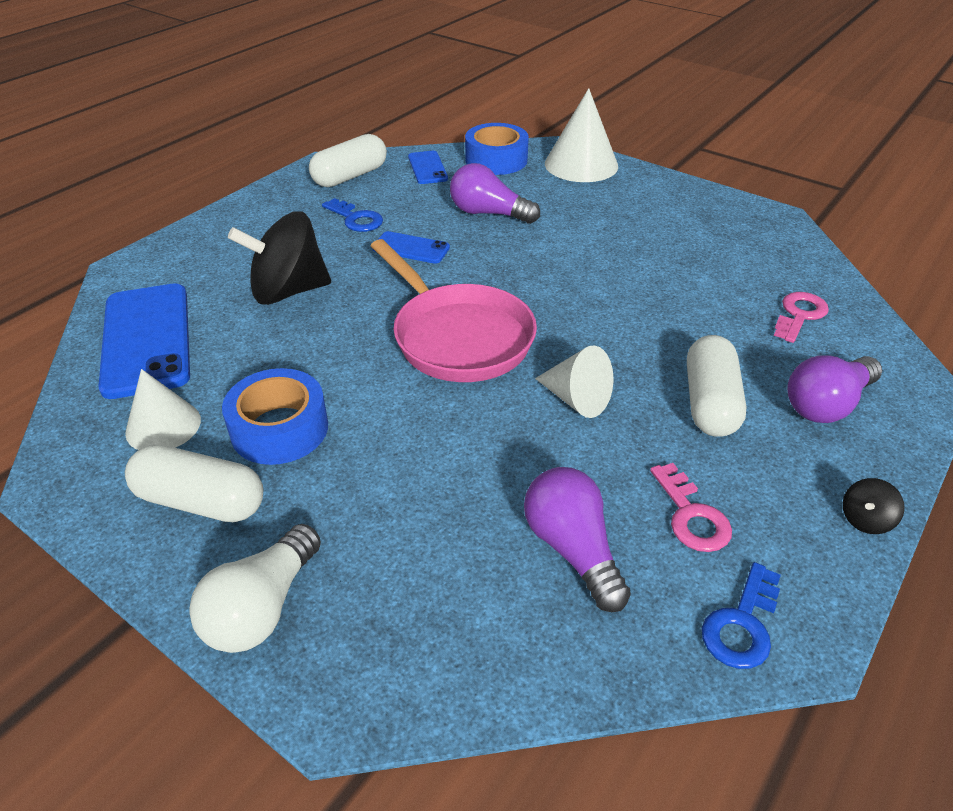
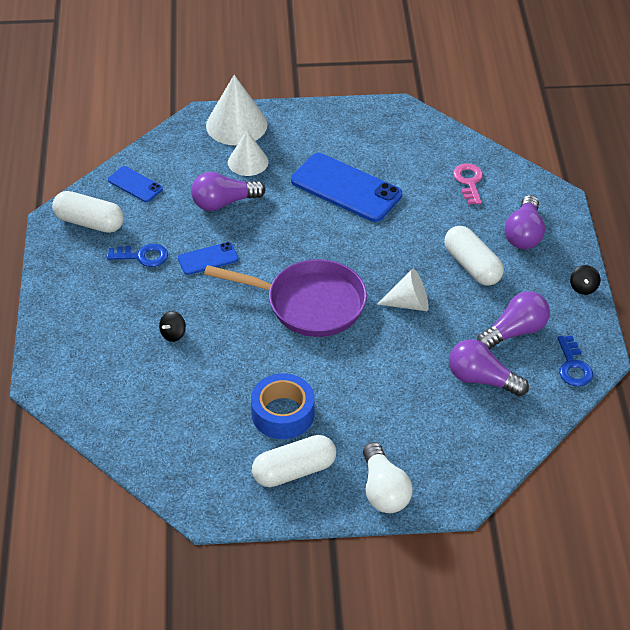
camera: 40 degrees left, 5 degrees up
(147, 339) = (133, 416): blue phone -> blue phone (346, 188)
(163, 426) = (220, 452): white cone -> white cone (248, 162)
(288, 291) = (173, 334): black spinning top -> black spinning top, size x0.41
(350, 176) = (89, 222): white capsule -> white capsule turned 75 degrees counterclockwise
(458, 337) = (309, 304): pink pan -> purple pan
(496, 160) = (174, 151): blue tape -> none
(691, 516) = (515, 331): pink key -> purple light bulb

